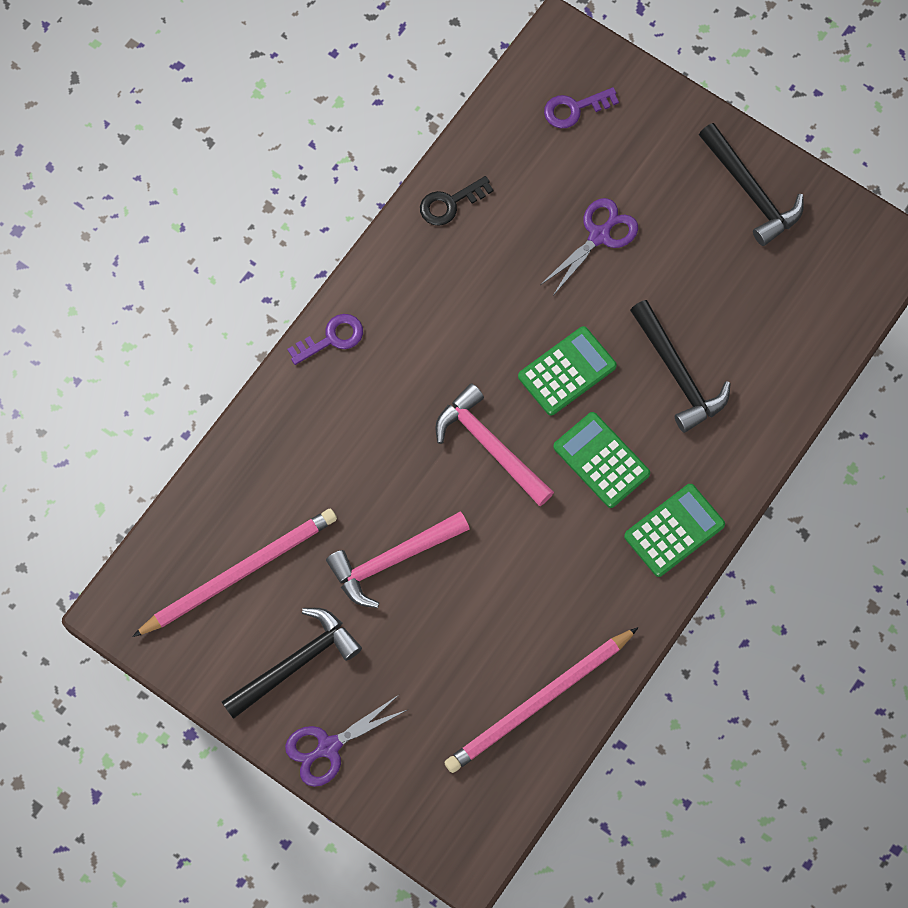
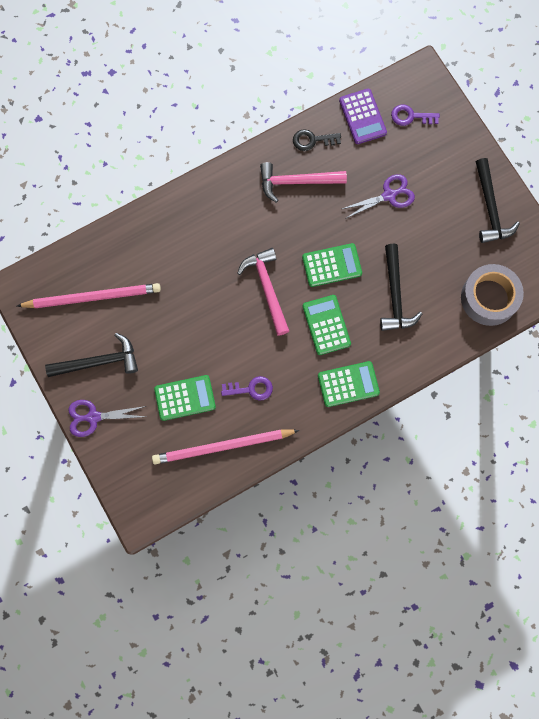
camera: 25 degrees right, 5 degrees up
(332, 338) = (208, 188): purple key -> purple key (251, 389)
(393, 560) = (180, 328): pink hammer -> pink hammer (297, 182)
(449, 657) = (185, 398): none -> green calculator
(505, 139) = (362, 117): none -> purple calculator
(811, 319) = (489, 298): none -> grey tape

